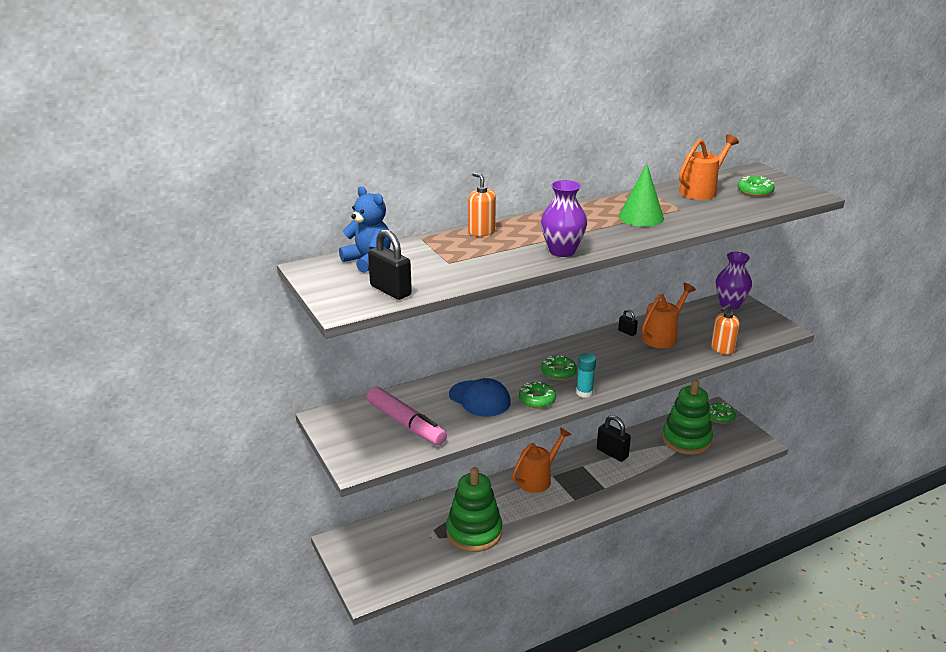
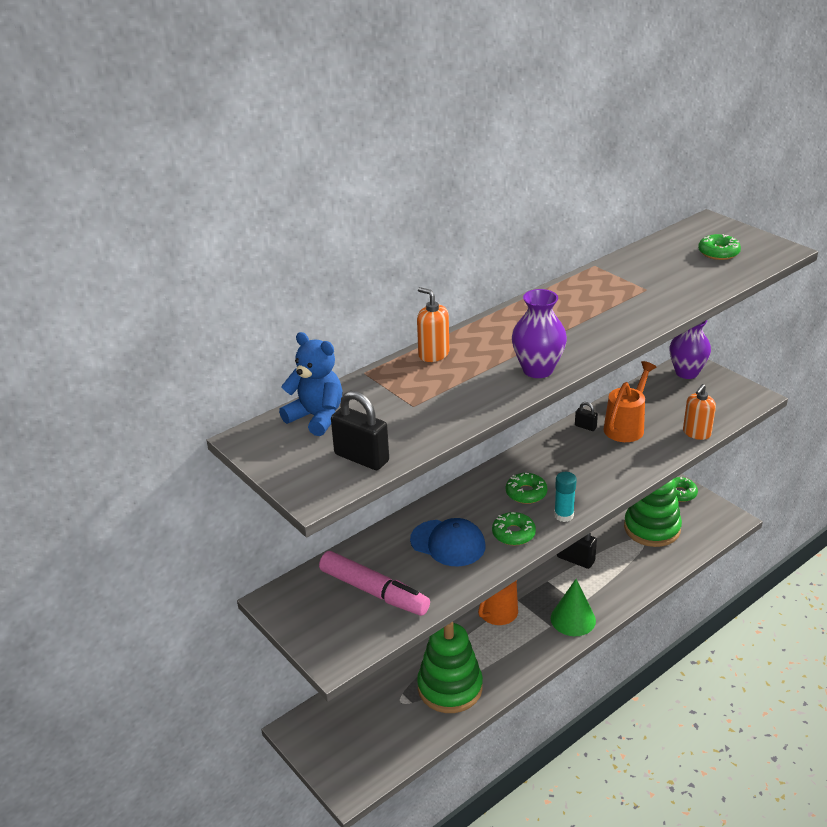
camera: 10 degrees left, 5 degrees up
(641, 217) = (607, 307): green cone -> green cone (573, 619)
(701, 191) = (659, 259): orange watering can -> none

